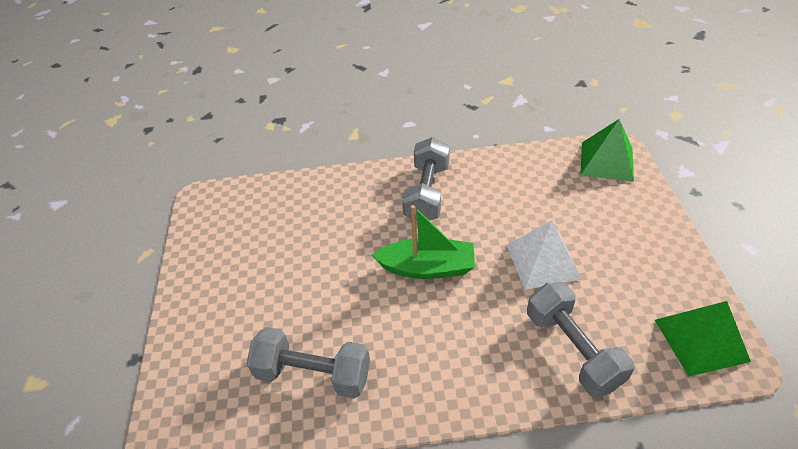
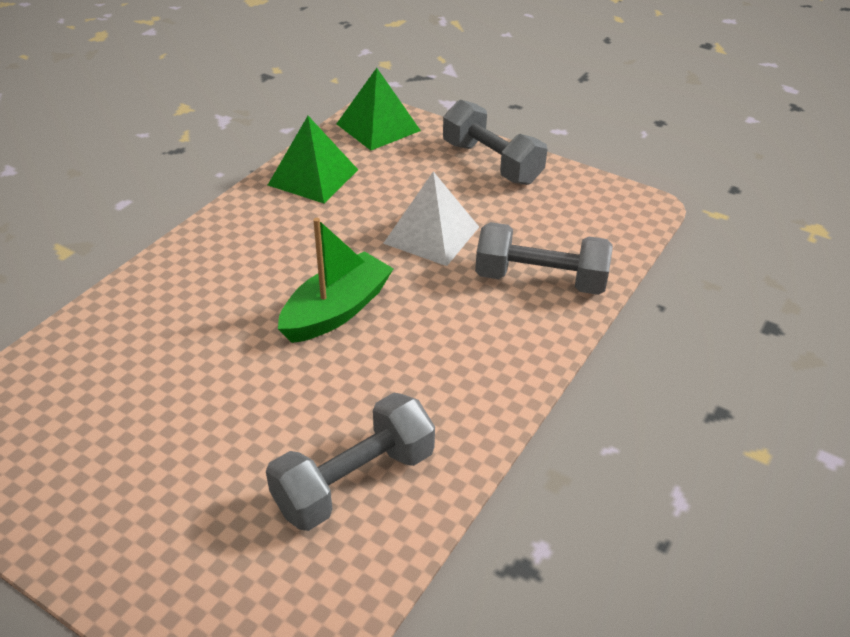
camera: 55 degrees left, 5 degrees down
(427, 193) = (242, 251): grey dumbbell -> grey dumbbell (491, 163)
(701, 340) = (609, 210): green pyramid -> green pyramid (313, 177)

